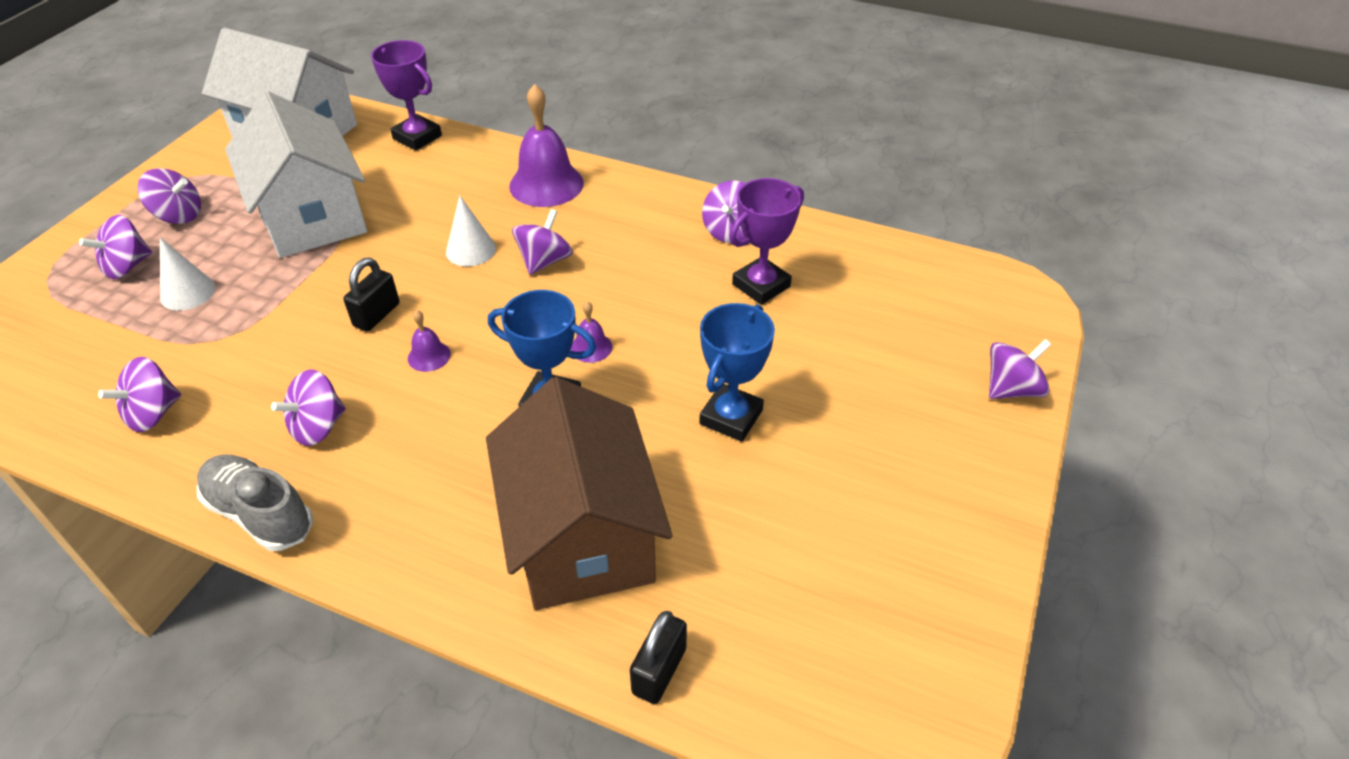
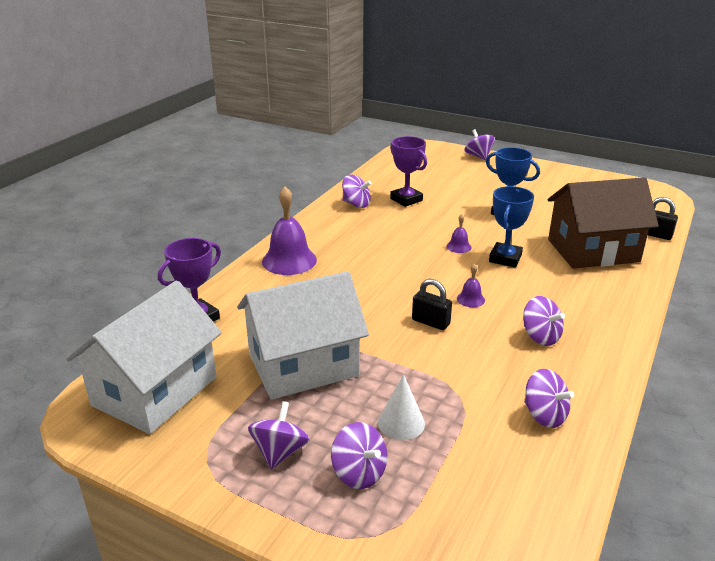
camera: 85 degrees left, 15 degrees down
(260, 514) = (616, 351): grey shoe -> none
(471, 250) = (361, 288): white cone -> none
(544, 261) = (377, 261): purple spinning top -> none

